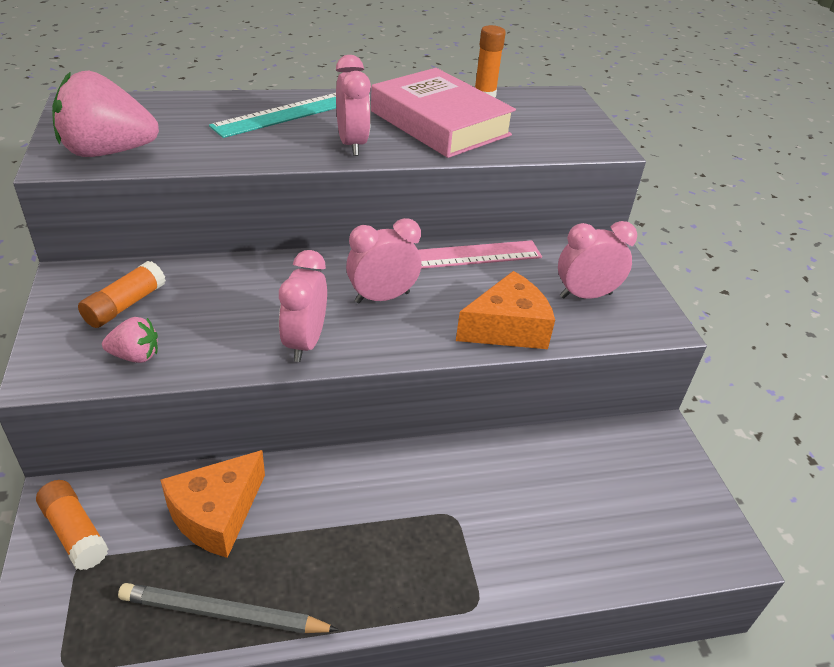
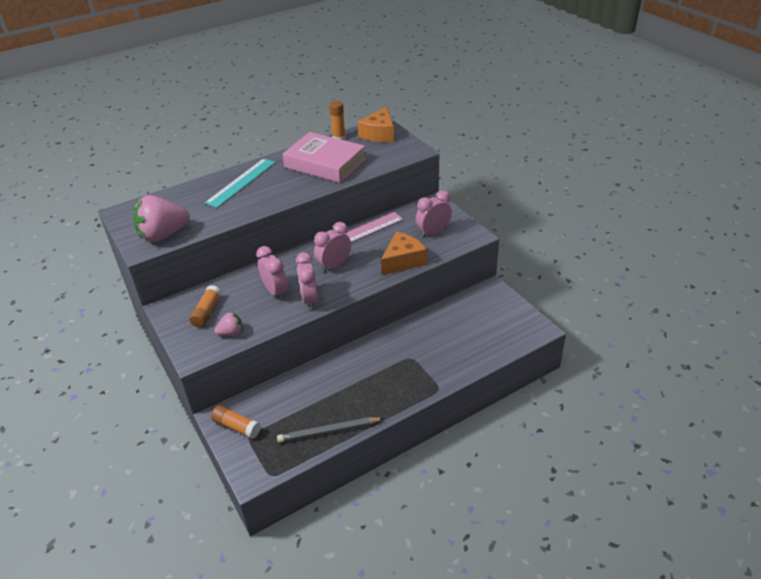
camera: 15 degrees left, 0 degrees up
(216, 514) = (299, 396): orange cheese -> orange cheese (379, 134)
(352, 144) = (287, 190): pink clock -> pink clock (275, 292)

